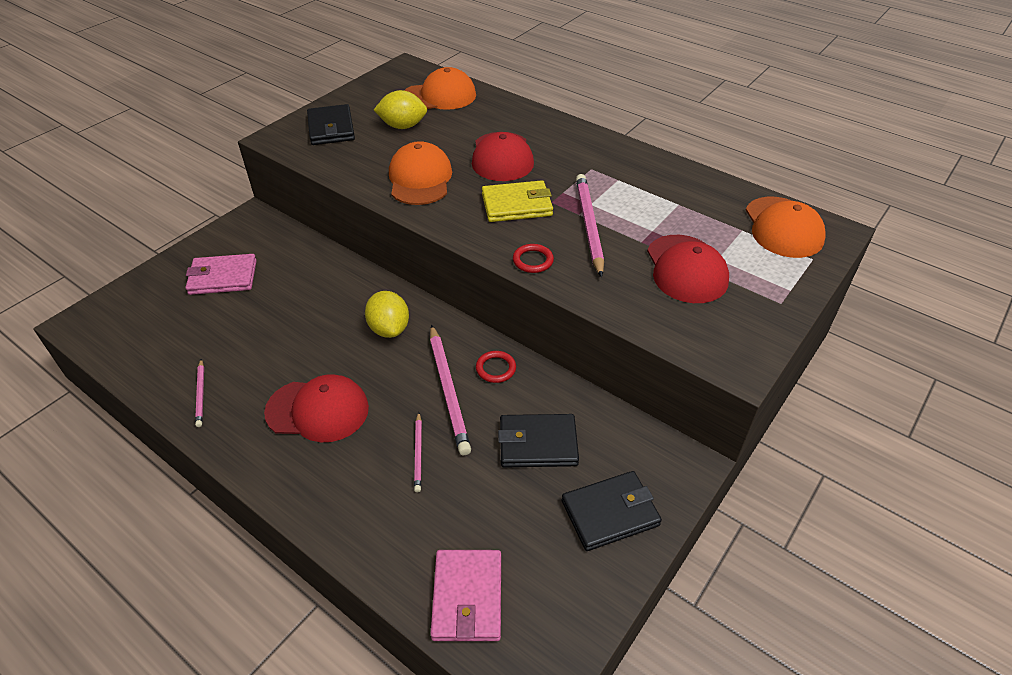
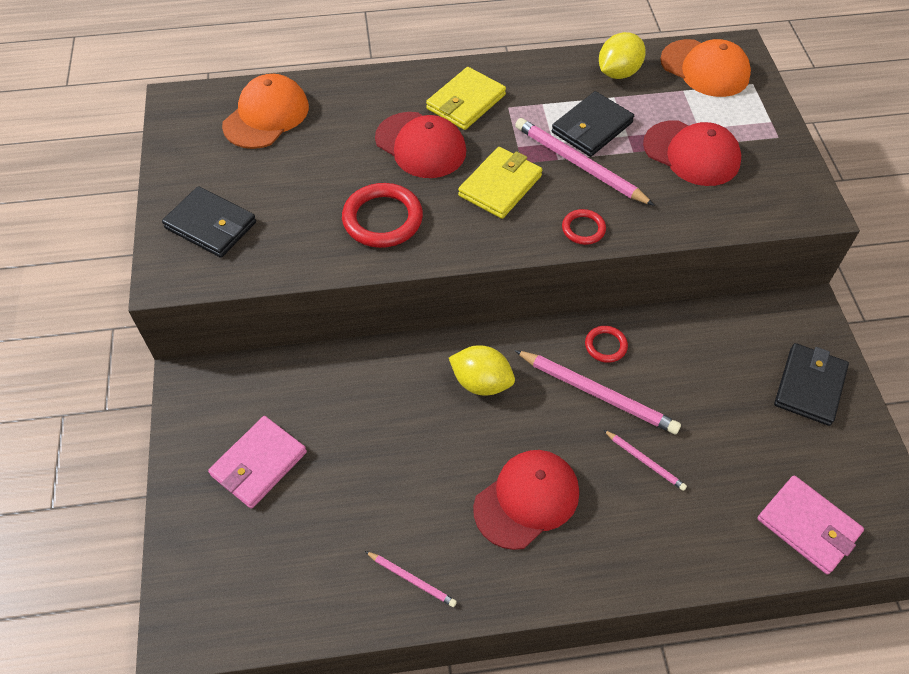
camera: 45 degrees left, 10 degrees up
(403, 126) = (281, 174): yellow lemon -> yellow lemon (618, 73)
(420, 179) = (382, 219): orange cap -> red ring
(538, 443) = (708, 378): black wallet -> black wallet (592, 127)
(567, 151) = (466, 102): none -> yellow wallet

